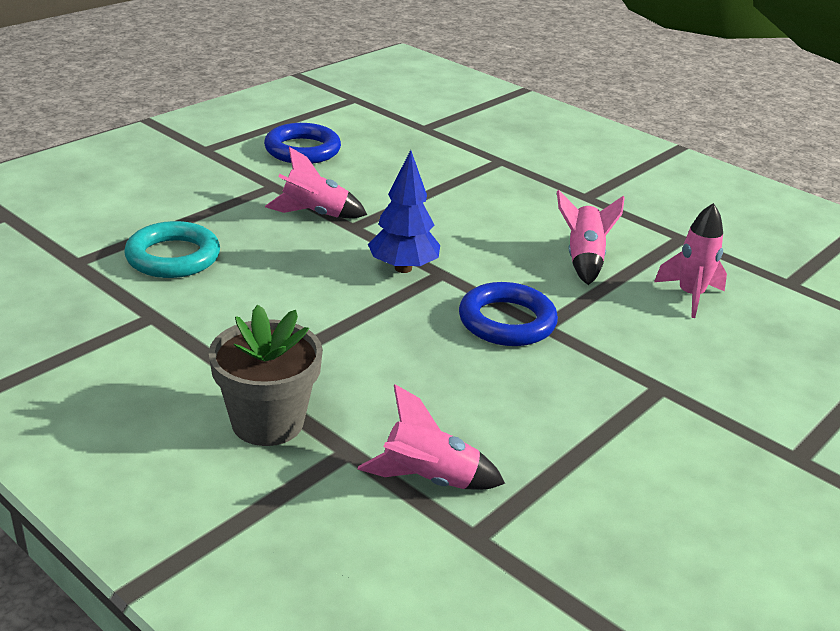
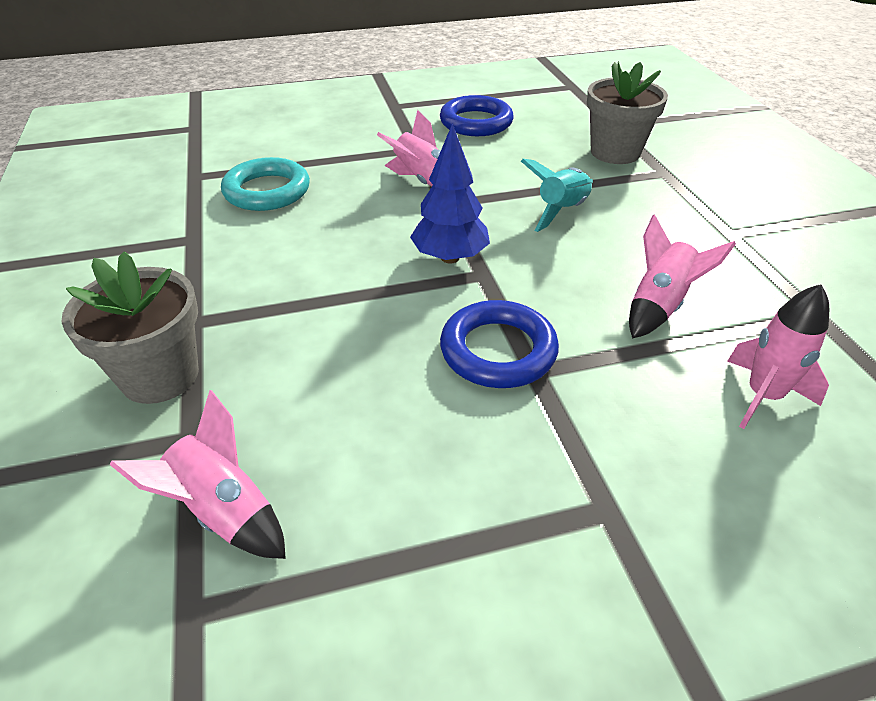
camera: 35 degrees right, 10 degrees up
(448, 152) = (615, 152): none -> grey flower pot
(453, 210) = (561, 211): none -> turquoise rocket

